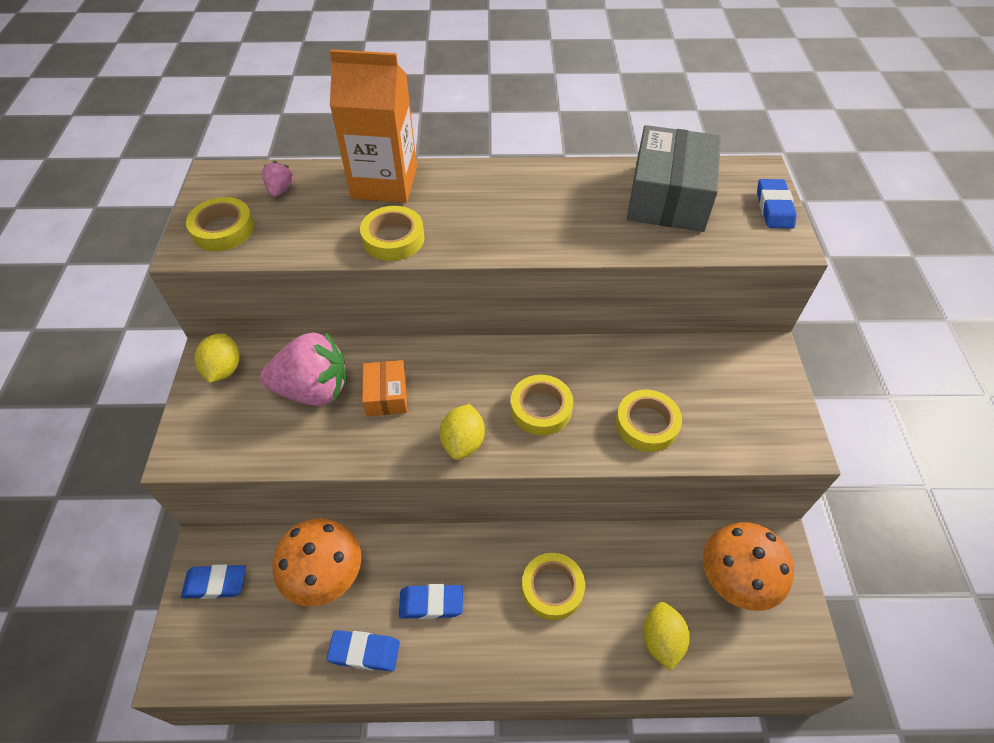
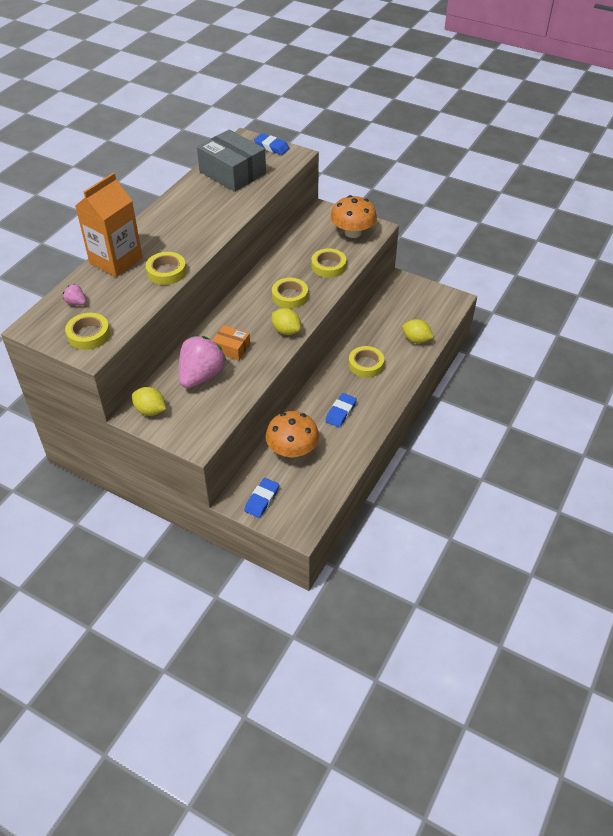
camera: 60 degrees left, 5 degrees down
(364, 652) = (347, 447): blue eraser -> none
(736, 578) = (406, 302): orange mushroom -> orange mushroom (352, 232)

